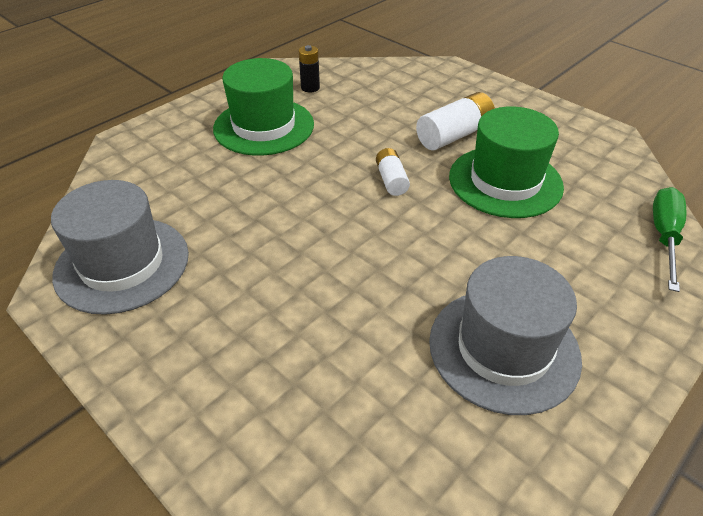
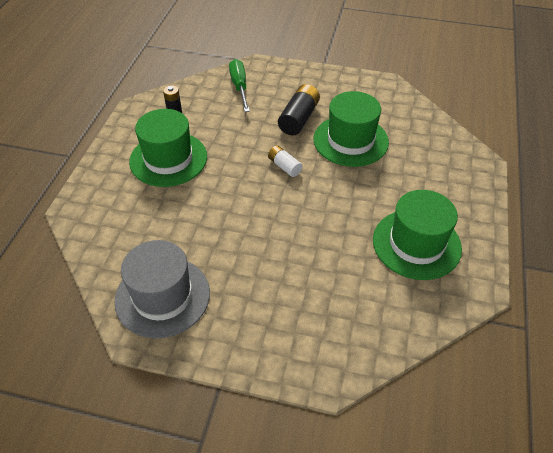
camera: 30 degrees left, 5 degrees up
(454, 135) = (299, 118): white battery -> black battery
(503, 349) = (416, 244): grey hat -> green hat
(664, 236) = (452, 143): green screwdriver -> green screwdriver (239, 86)

